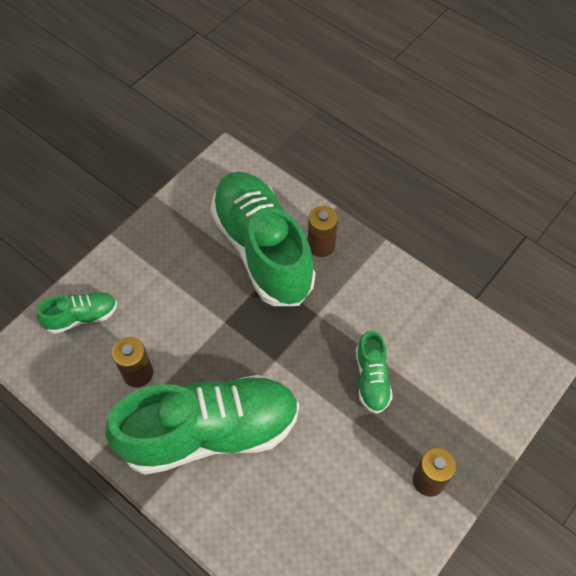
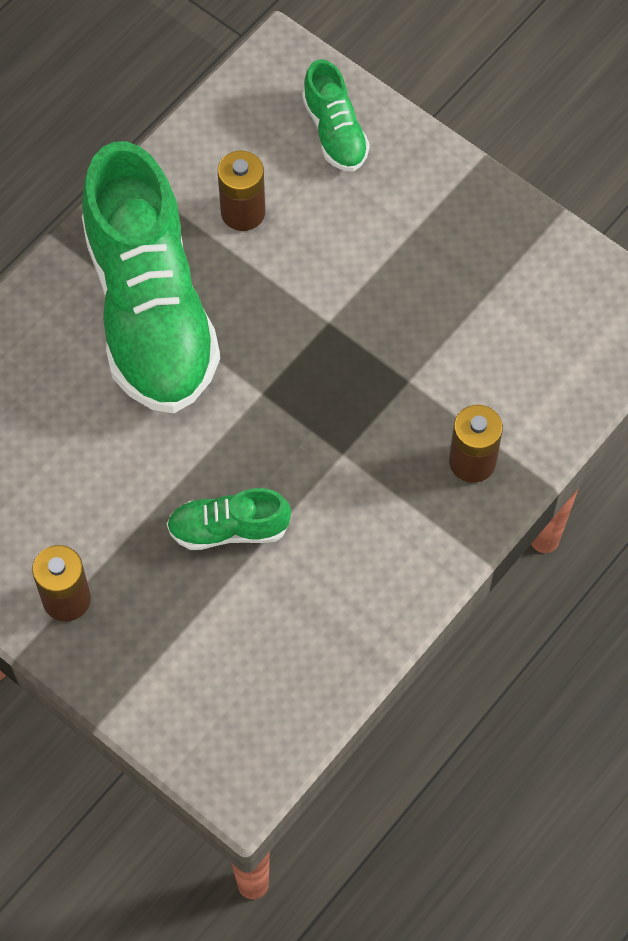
camera: 90 degrees right, 5 degrees up
(262, 250) = (461, 372): green shoe -> none

